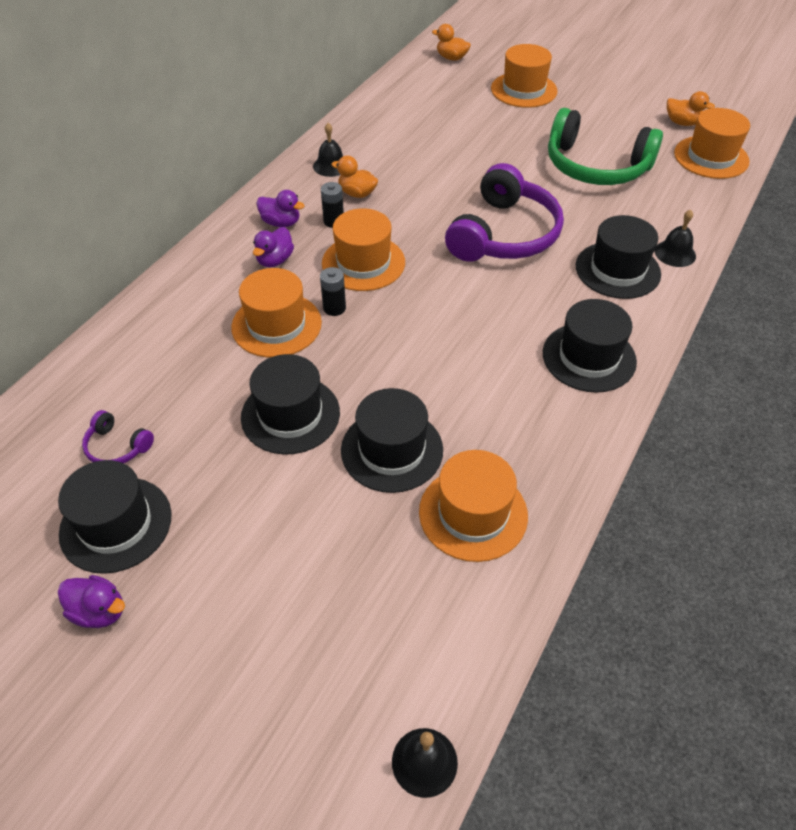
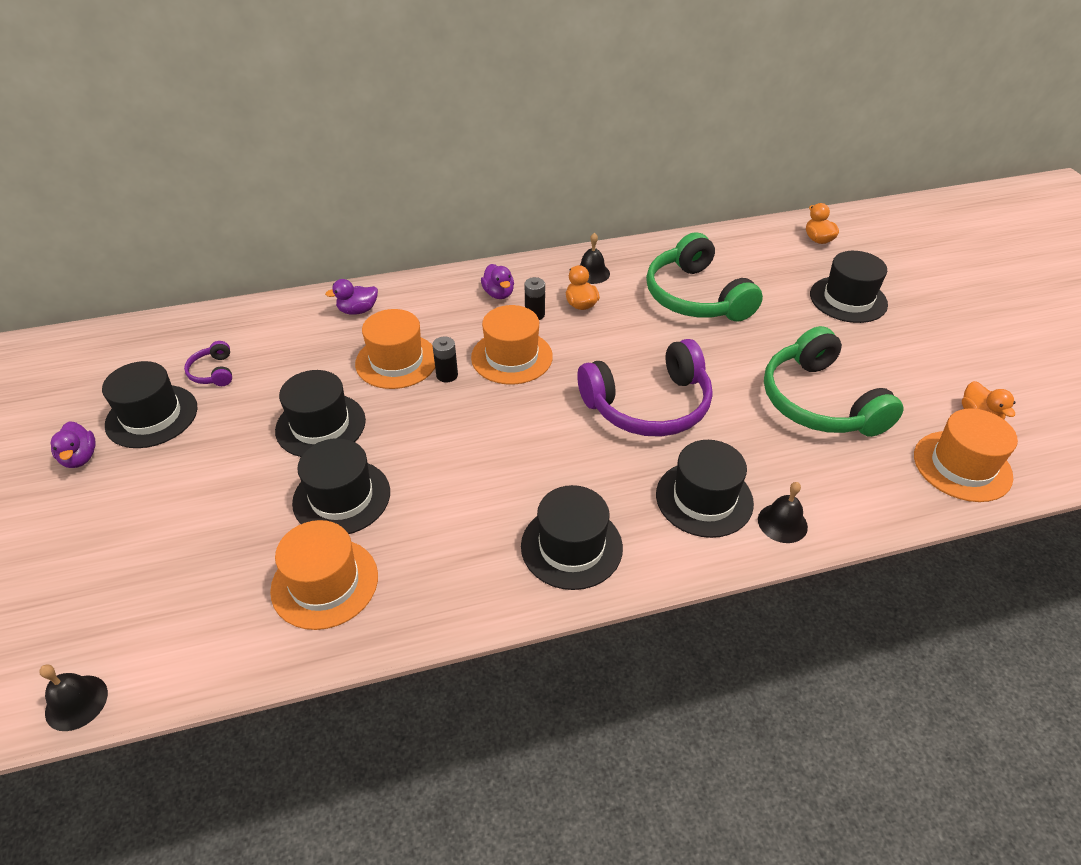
camera: 45 degrees right, 5 degrees down
(275, 260) = (457, 317): purple duck -> purple duck (358, 310)
(429, 142) = (695, 297): none -> green headphones
(524, 90) = (848, 299): orange hat -> black hat

